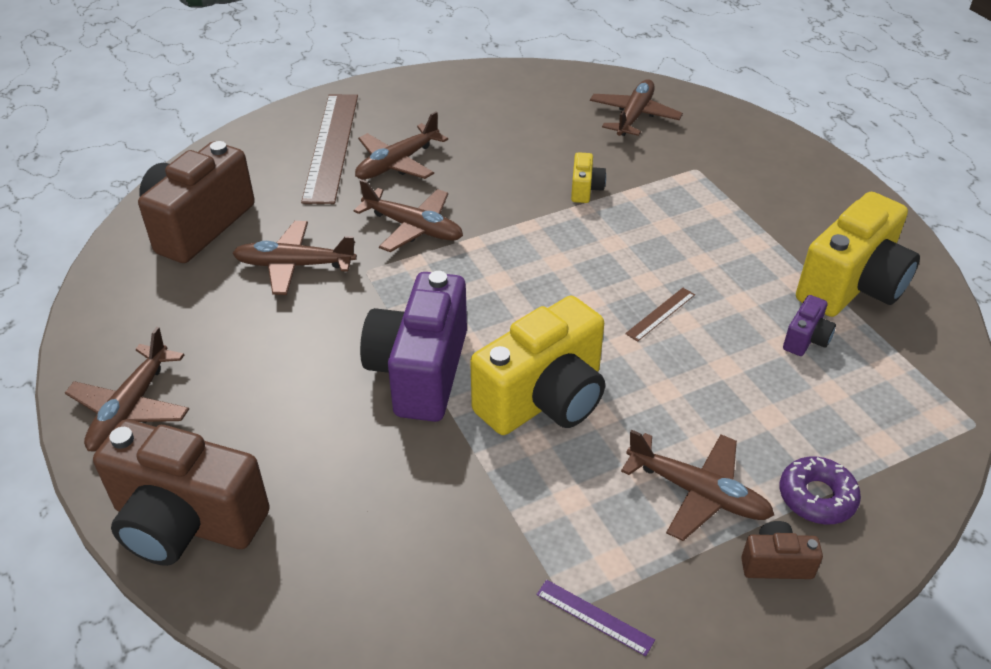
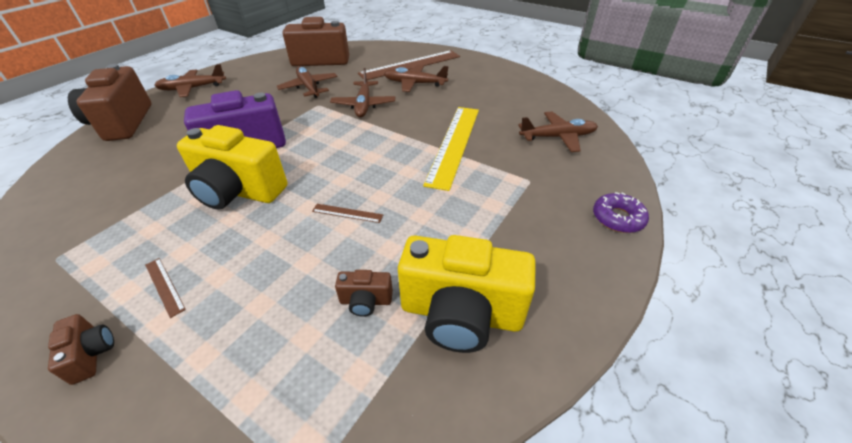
camera: 60 degrees right, 0 degrees up
(585, 189) = (454, 144): yellow camera -> yellow ruler
(594, 617) = (46, 270): purple ruler -> none
(697, 492) = (164, 286): brown plane -> brown ruler
(806, 339) = (366, 301): purple camera -> brown camera
(817, 497) = (169, 362): purple donut -> purple donut (617, 218)

